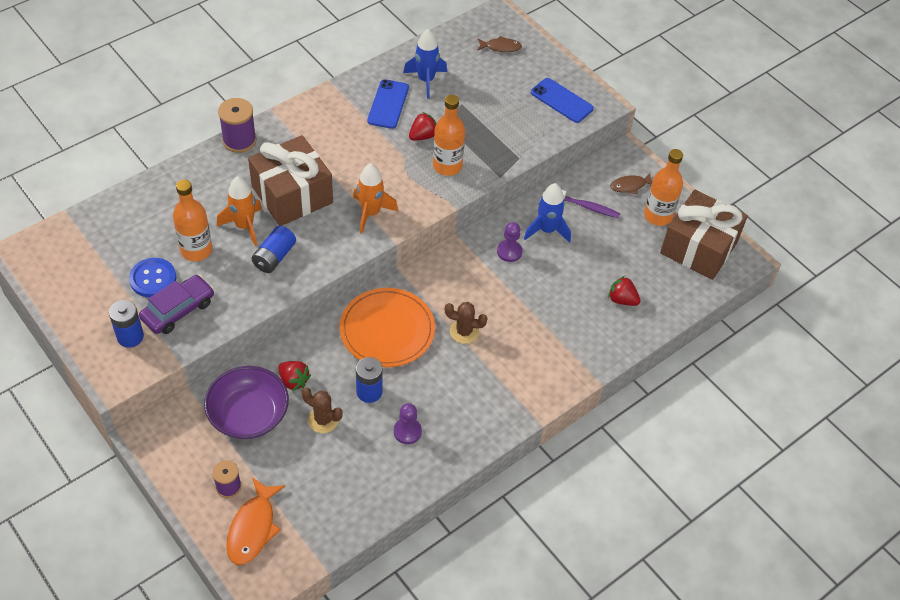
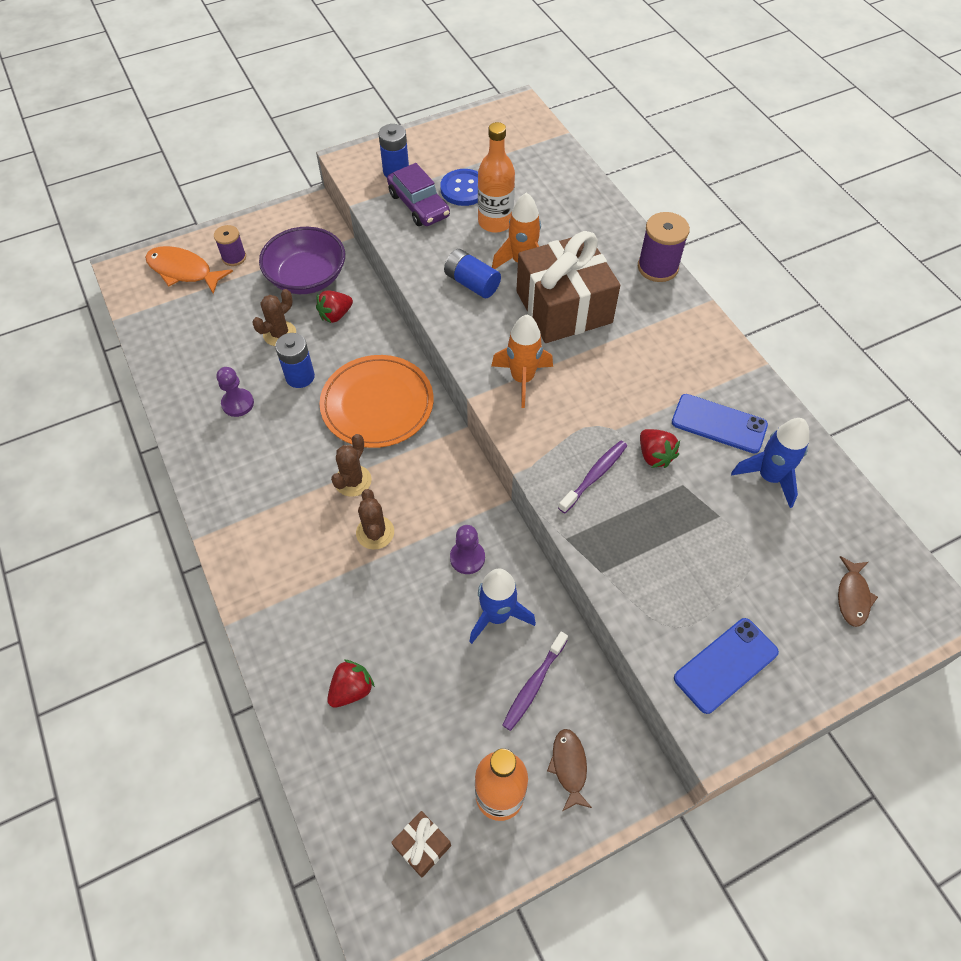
camera: 105 degrees right, 5 degrees up
(447, 166) = (594, 476): orange bottle -> purple toothbrush
(504, 309) = (375, 532): none -> brown cactus
(699, 248) = (422, 846): brown gift -> brown gift, size x0.41

